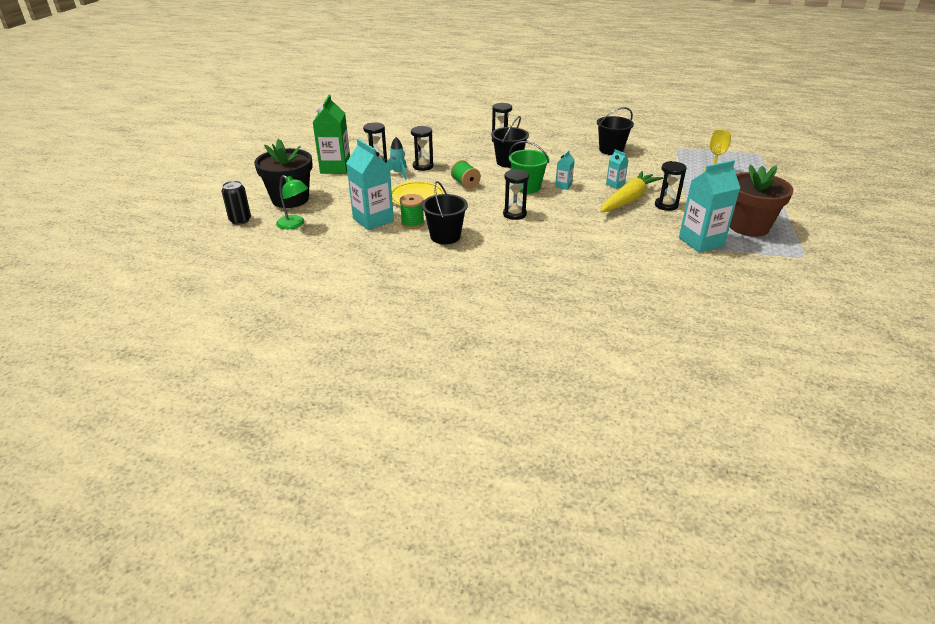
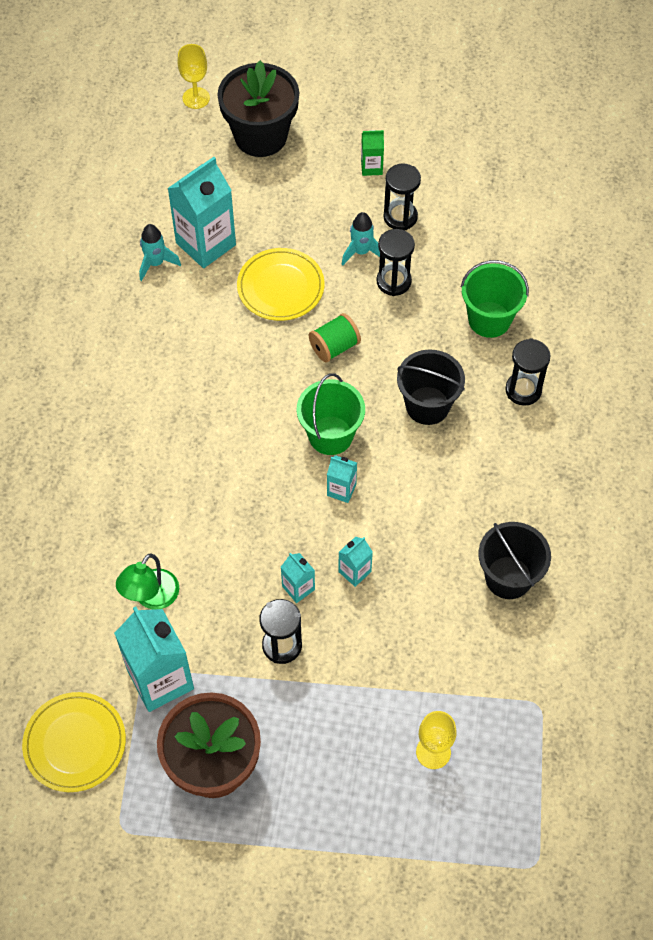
camera: 85 degrees right, 25 degrees up
(240, 220) = (196, 98): black can -> yellow goblet
(295, 224) = (188, 159): green lamp -> green lamp (151, 597)
(335, 168) = (371, 167): green carton -> green carton, size x0.49
(383, 238) = (156, 263): none -> turquoise rocket
(412, 223) = (198, 292): green spool -> none
(445, 236) = (163, 335): black bucket -> none
(455, 145) = (489, 319): none -> green bucket
(514, 214) = (234, 420): black hourglass -> none
(628, 199) = (298, 588): yellow carrot -> turquoise carton
(756, 271) = (75, 743): none -> yellow plate

